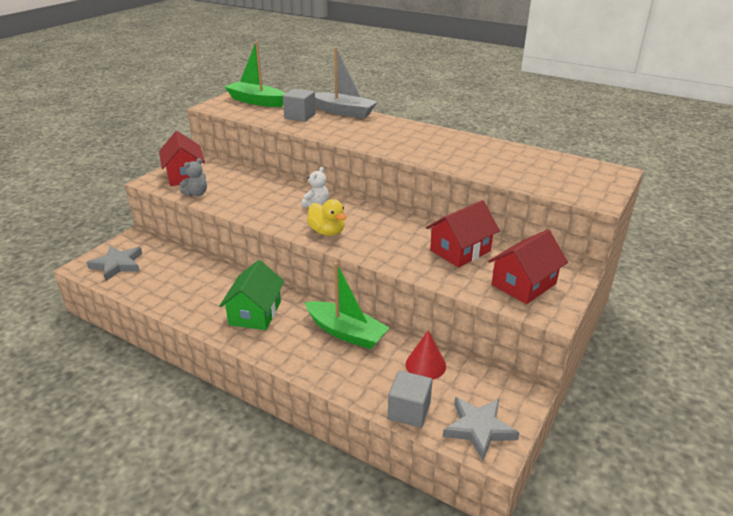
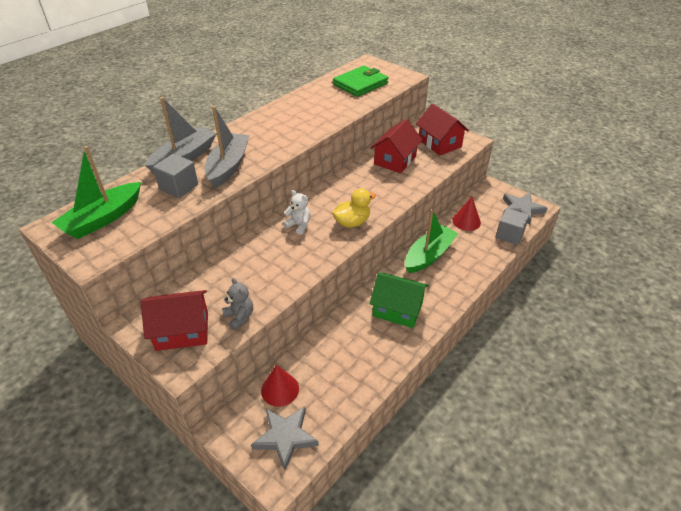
camera: 80 degrees left, 10 degrees up
(164, 256) = (280, 389): none -> red cone
(336, 128) = (228, 166): none -> grey boat
(460, 251) = (395, 160): red house -> red house turned 60 degrees clockwise
(546, 171) = (360, 84): none -> green wallet

